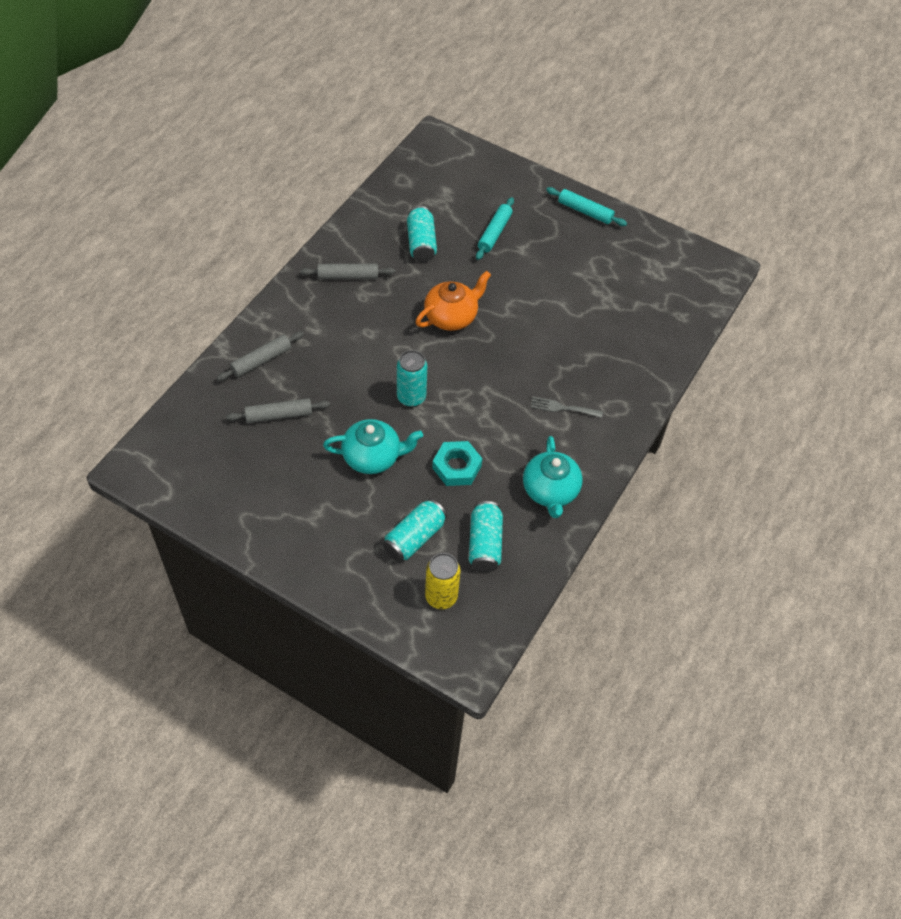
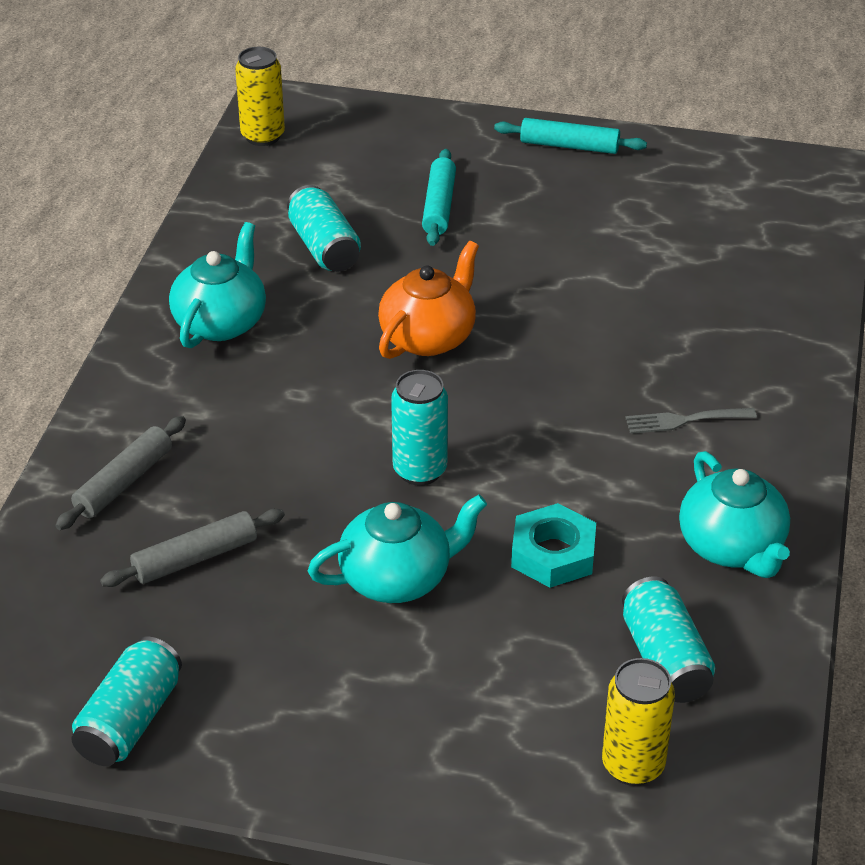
camera: 15 degrees left, 15 degrees down
(348, 276) = (221, 322): grey rolling pin -> turquoise teapot
(414, 537) = (536, 684): turquoise can -> turquoise can (130, 720)
(419, 159) = (263, 136): none -> yellow can

